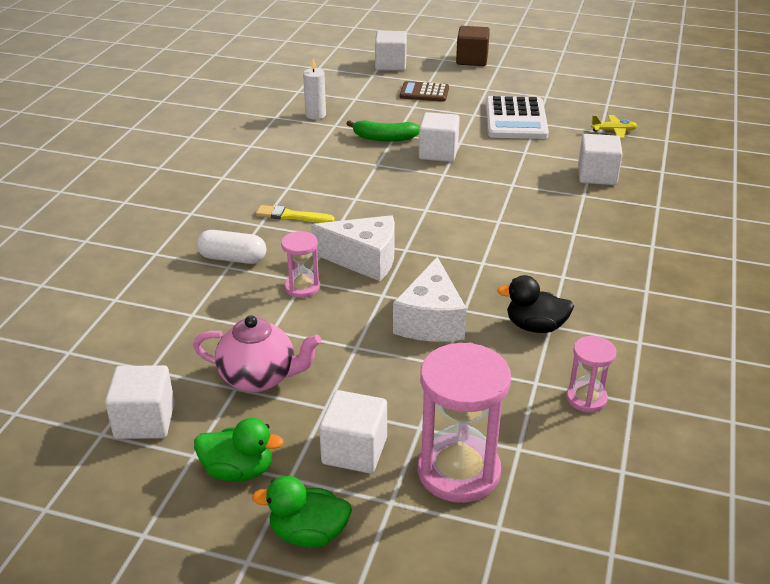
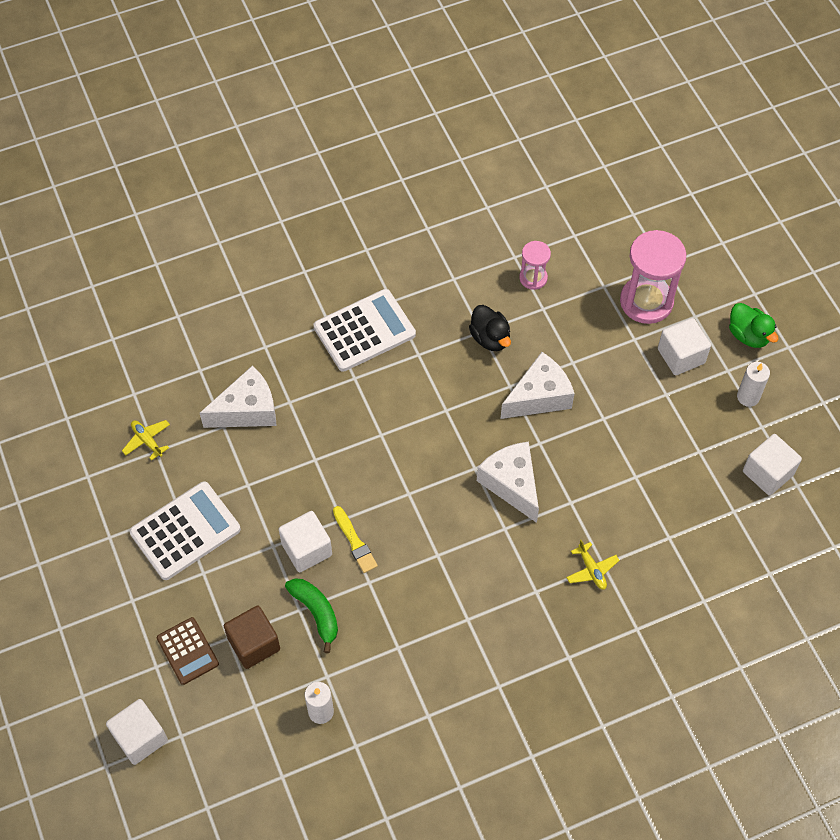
camera: 130 degrees left, 25 degrees up
(232, 258) = (591, 570): white capsule -> yellow plane
(238, 470) = (748, 397): green duck -> white candle
(259, 378) = (679, 446): pink teapot -> none
(292, 216) = (503, 579): yellow brush -> yellow brush (354, 542)
(302, 287) = (578, 496): pink hourglass -> none
(472, 60) = (63, 664): brown cube -> brown cube (254, 644)
(597, 175) = (247, 410): white cube -> white cheese
(623, 260) = (364, 331): none -> white calculator

